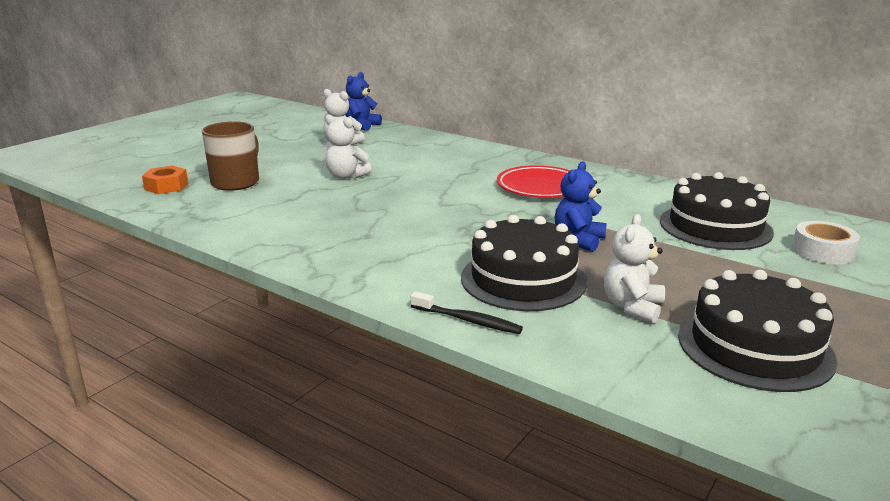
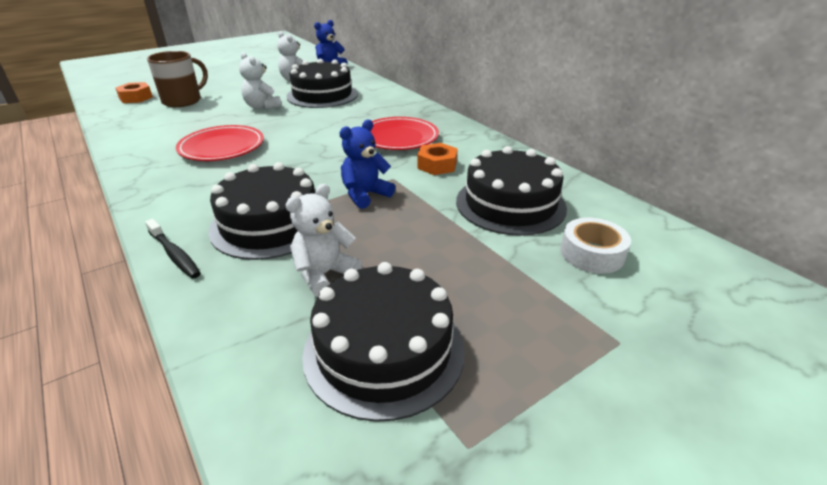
camera: 20 degrees right, 10 degrees up
(364, 222) = (222, 148): none -> red plate
(398, 156) = (322, 95): none -> black cake
(610, 205) = (437, 165): none -> orange nut

